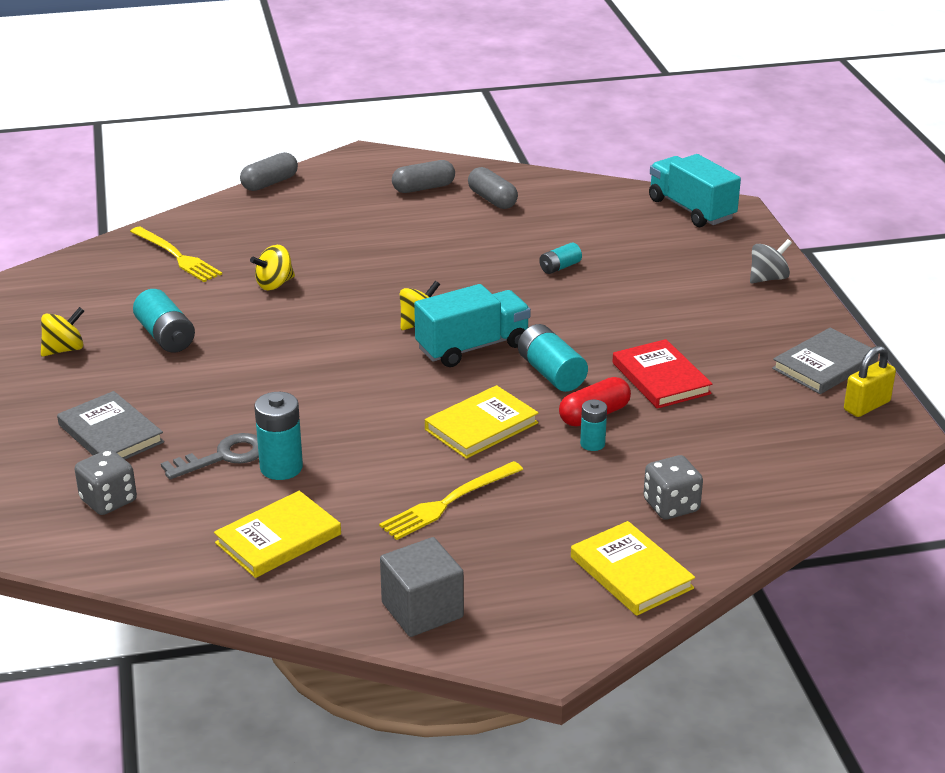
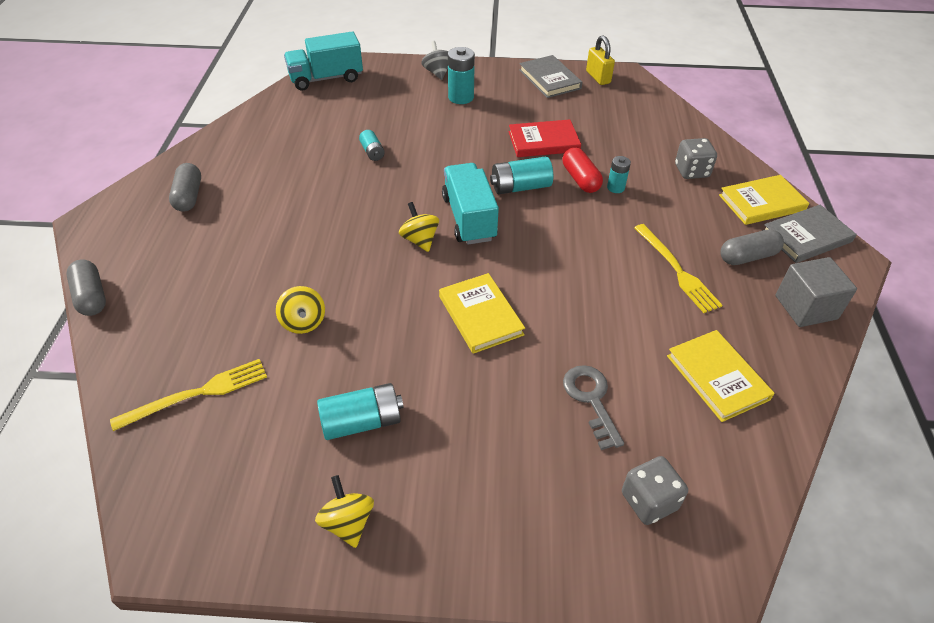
camera: 75 degrees left, 15 degrees up
(111, 433) = (532, 489): grey book -> grey book (806, 236)
(281, 468) = (616, 361): turquoise battery -> turquoise battery (461, 97)
(481, 426) = (581, 235): yellow book -> yellow book (480, 315)
(492, 200) = (240, 163): grey capsule -> grey capsule (748, 257)

